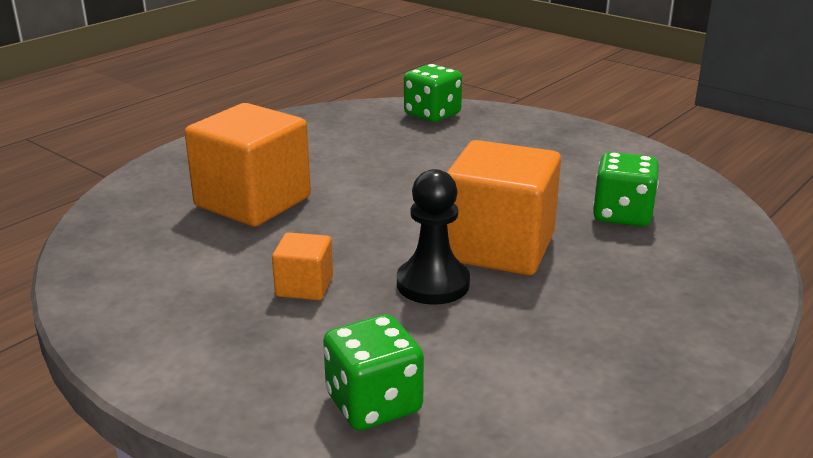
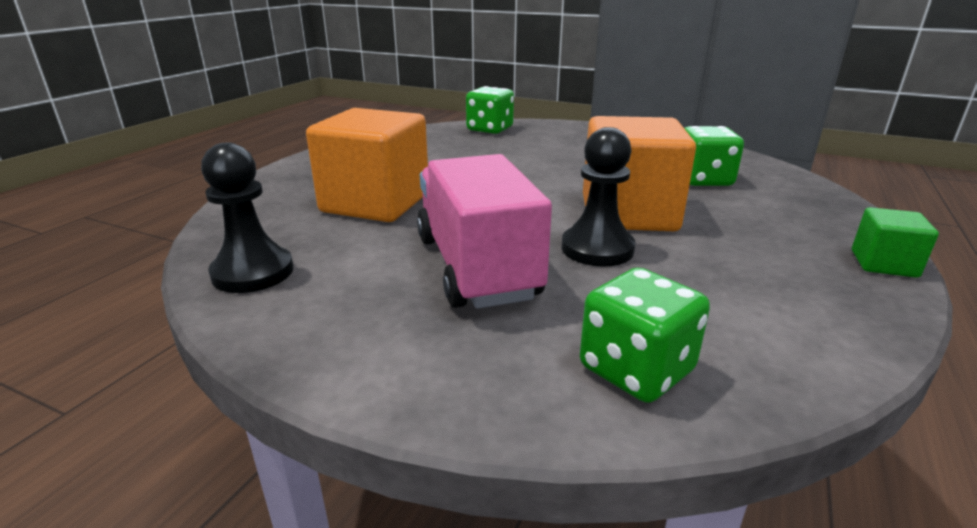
camera: 15 degrees left, 0 degrees up
(110, 264) = (253, 272): none -> black pawn
(304, 286) = (476, 267): orange cube -> pink truck
(719, 344) = (883, 264): none -> green cube

